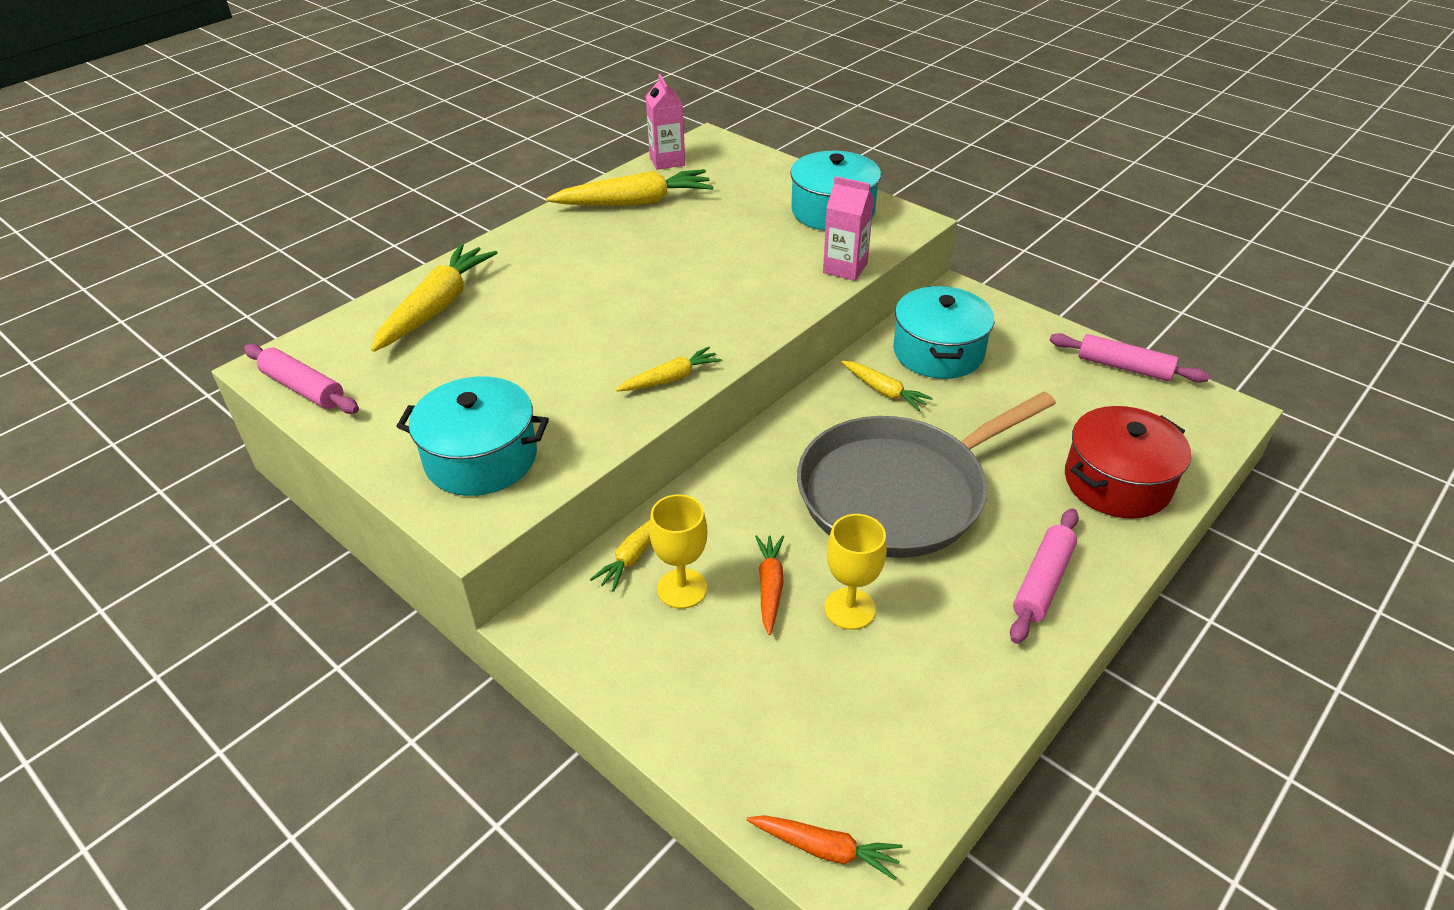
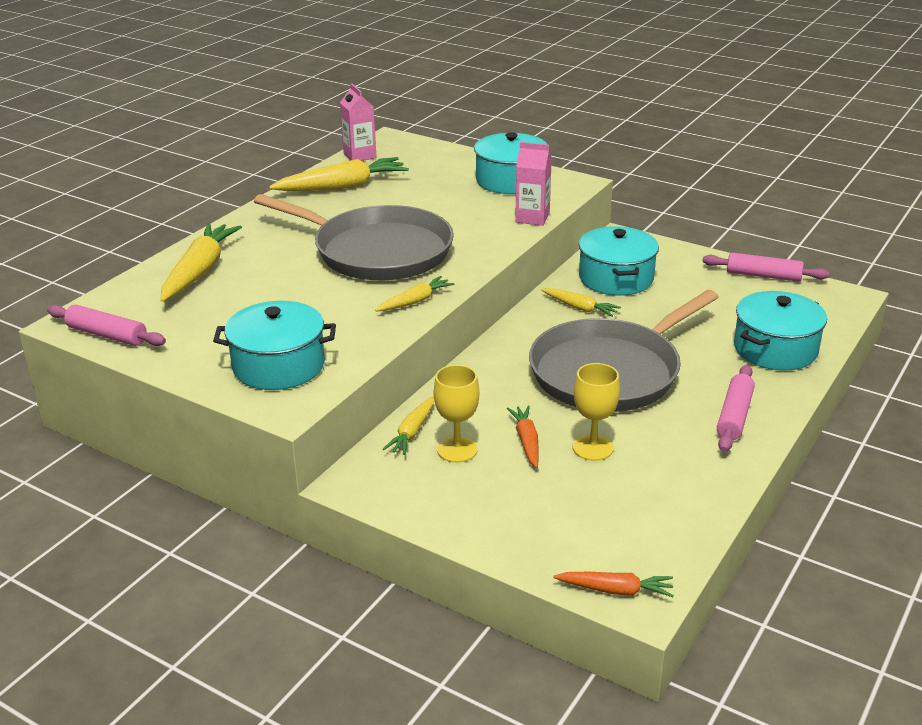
camera: 10 degrees left, 10 degrees down
(646, 299) = (377, 251): none -> grey pan
(1117, 482) = (775, 349): red pot -> turquoise pot

